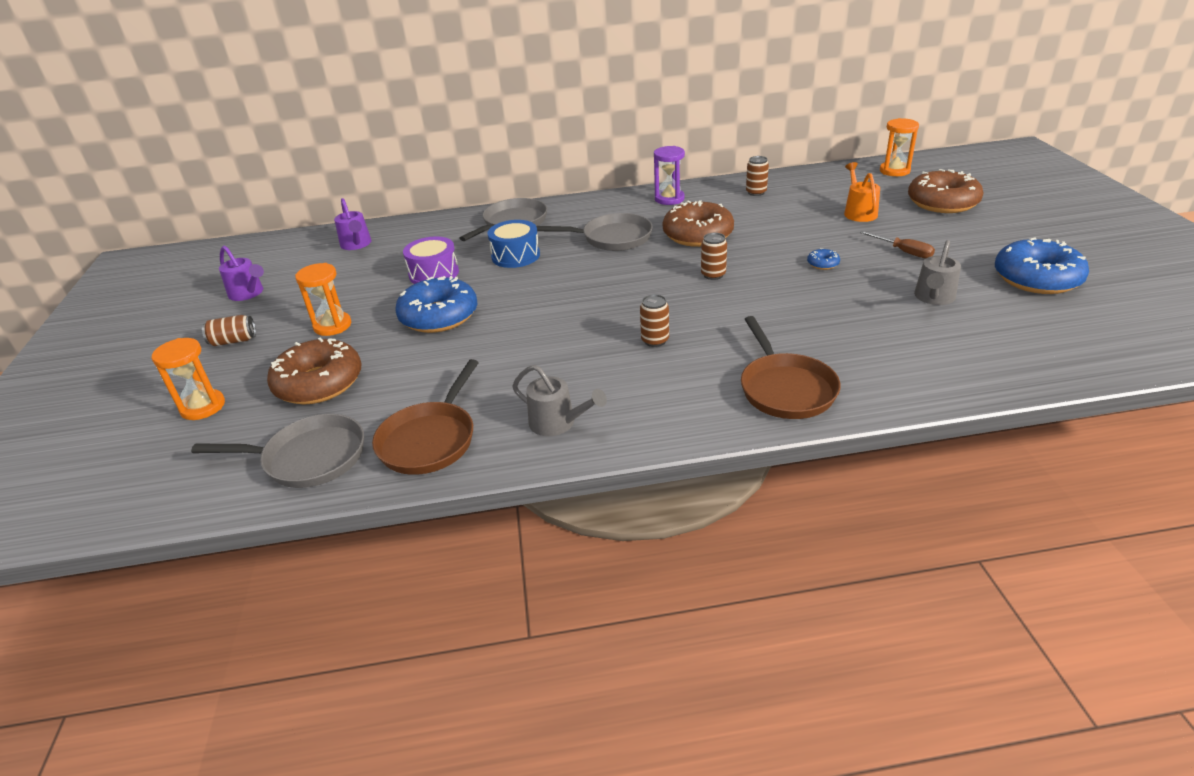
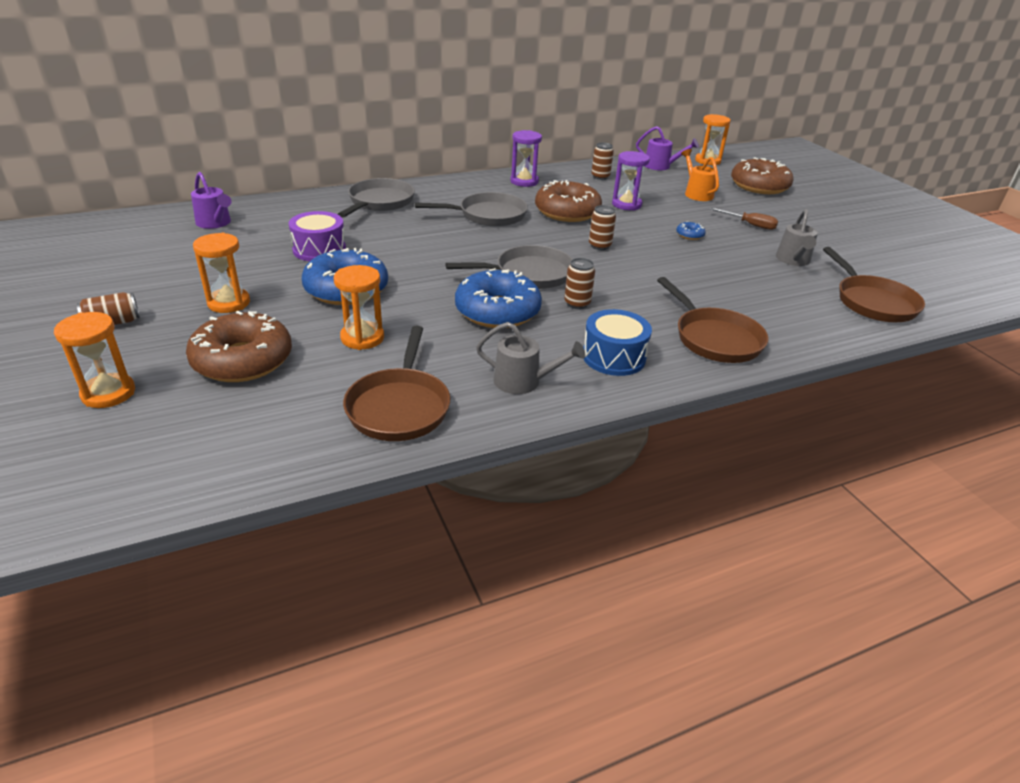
camera: 20 degrees left, 0 degrees up
(248, 293) = (107, 274): purple watering can -> purple watering can (661, 166)
(309, 458) = (270, 436): grey pan -> grey pan (529, 274)
(430, 367) = (362, 338): none -> orange hourglass
(515, 256) = (399, 232): blue drum -> blue drum (613, 357)
(768, 226) = (626, 204): none -> purple hourglass
(1007, 354) = (872, 302): none -> brown pan
(1036, 278) = (862, 244): blue donut -> blue donut (497, 311)

